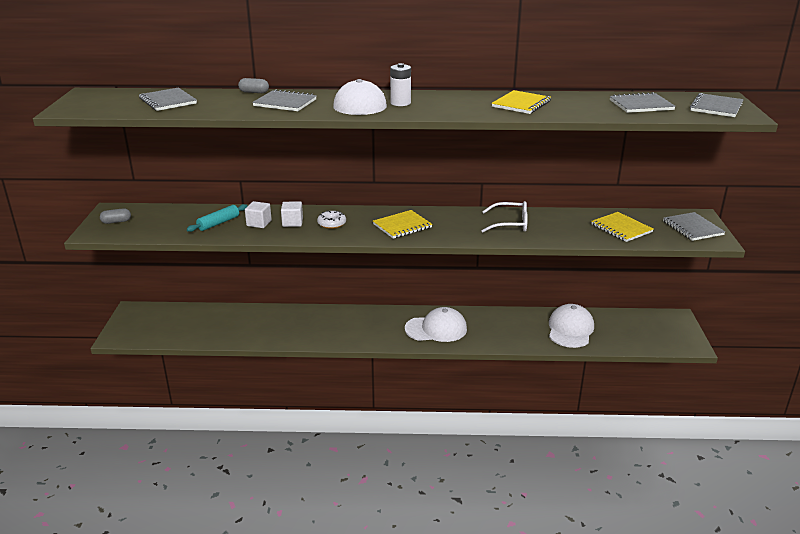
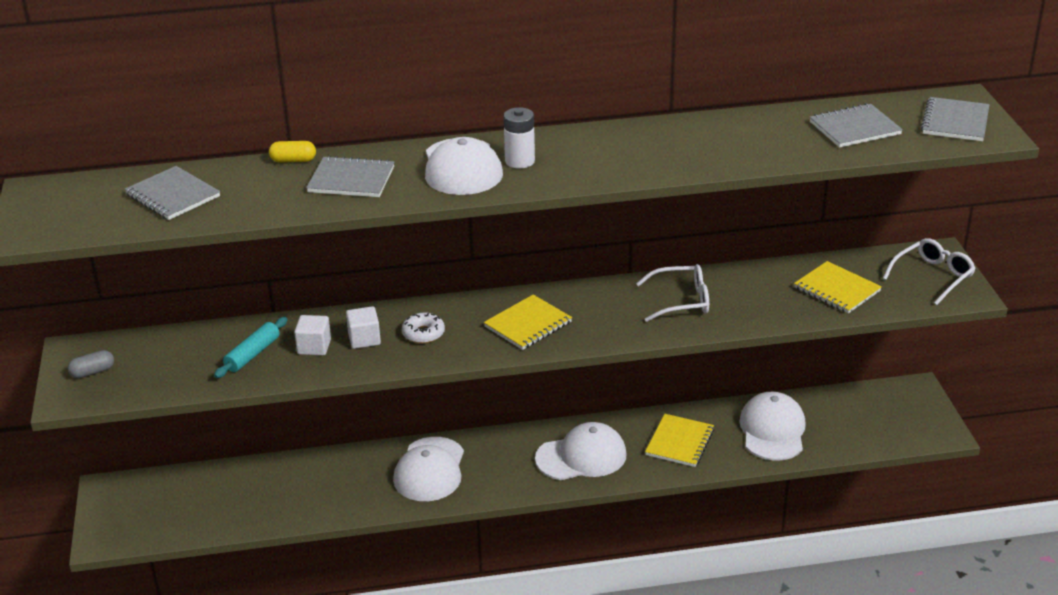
camera: 10 degrees left, 5 degrees up
(254, 92) = (293, 160): grey capsule -> yellow capsule
(335, 324) = (429, 470): none -> white cap
(521, 104) = (691, 144): yellow notebook -> yellow notebook (679, 442)
(692, 228) = (933, 276): grey notebook -> white glasses

